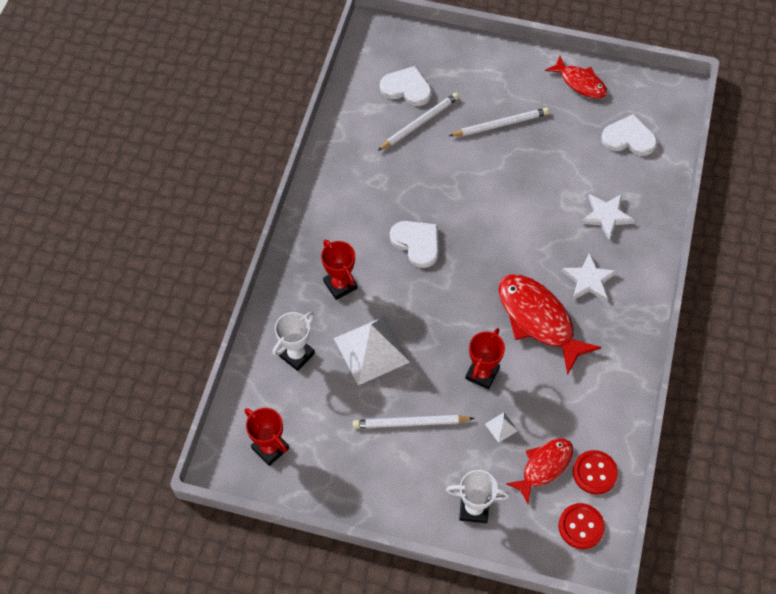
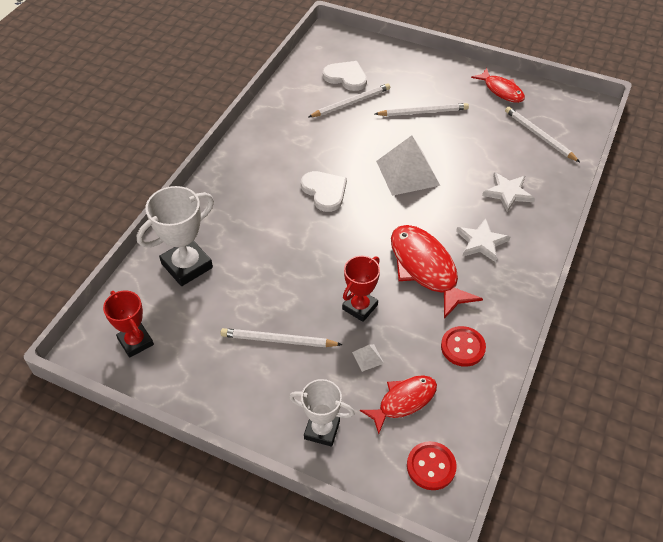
camera: 10 degrees right, 10 degrees down
(296, 354) = (187, 266): white trophy -> white trophy, size x1.51
(340, 285) = (245, 215): red trophy -> none
(371, 350) = (258, 271): white pyramid -> white pyramid (407, 173)
(594, 473) = (455, 415): red button -> red button (462, 347)
(629, 138) = (539, 136): white heart -> white pencil

